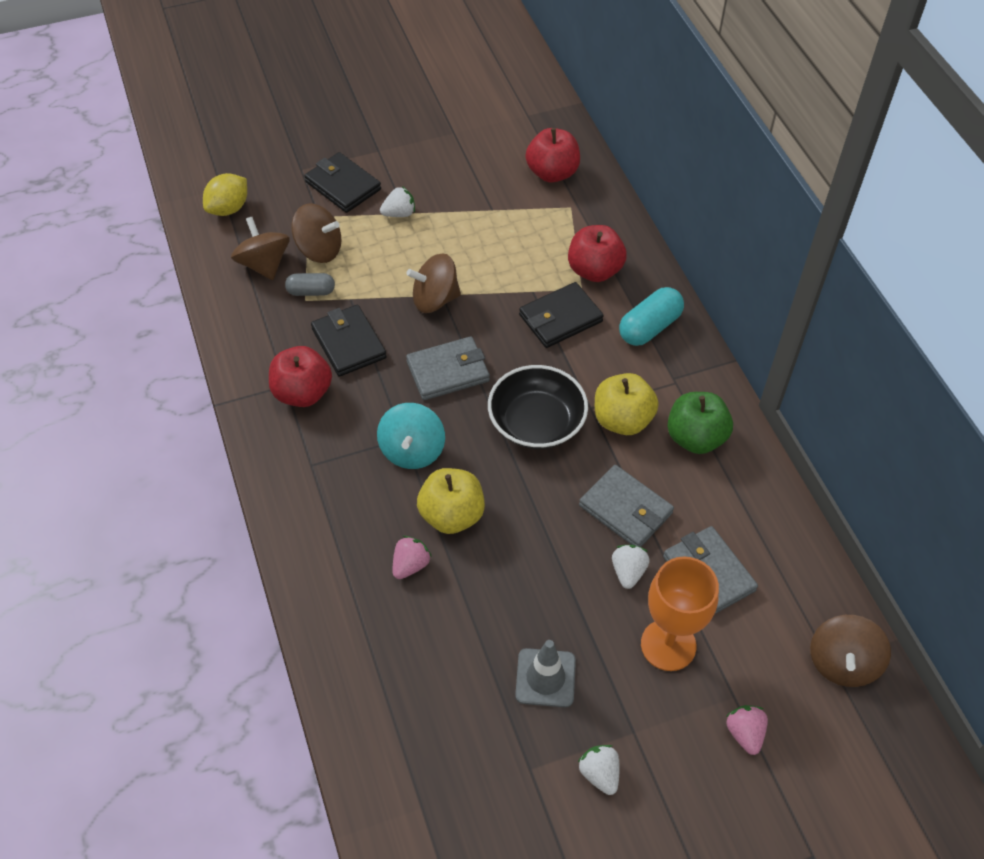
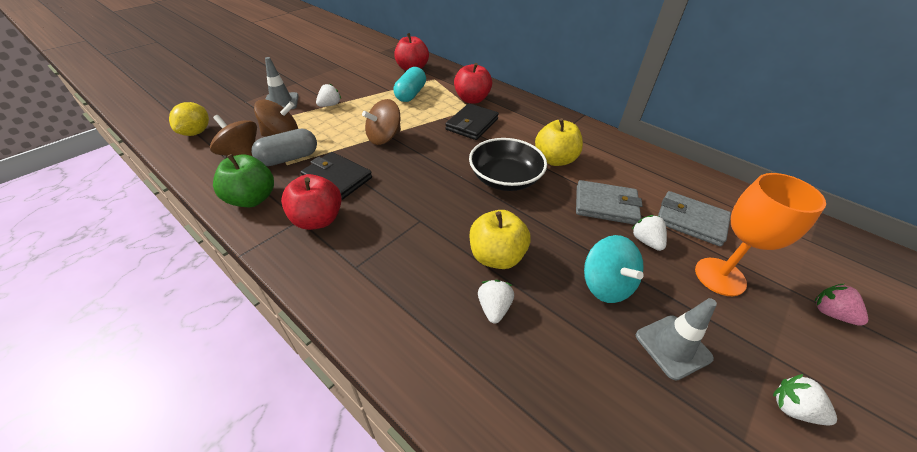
camera: 30 degrees left, 10 degrees down
(311, 291) = (289, 158): grey capsule -> grey capsule, size x1.56
(343, 186) = (281, 102): black wallet -> grey traffic cone
(410, 565) = (494, 308): pink strawberry -> white strawberry
(412, 450) = (432, 226): turquoise spinning top -> turquoise spinning top (606, 285)
(448, 371) = (422, 171): grey wallet -> none
(649, 327) = (526, 114): turquoise capsule -> turquoise capsule (410, 94)
(695, 438) = (603, 154): green apple -> green apple (252, 199)
(842, 663) = (816, 238): brown spinning top -> none

